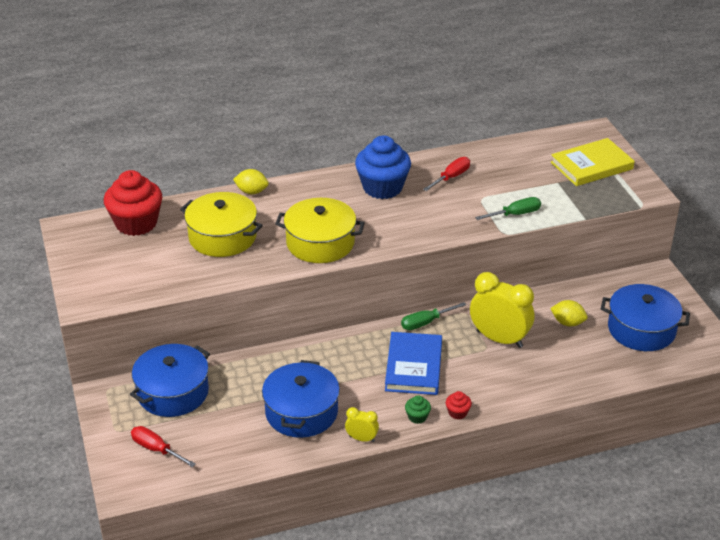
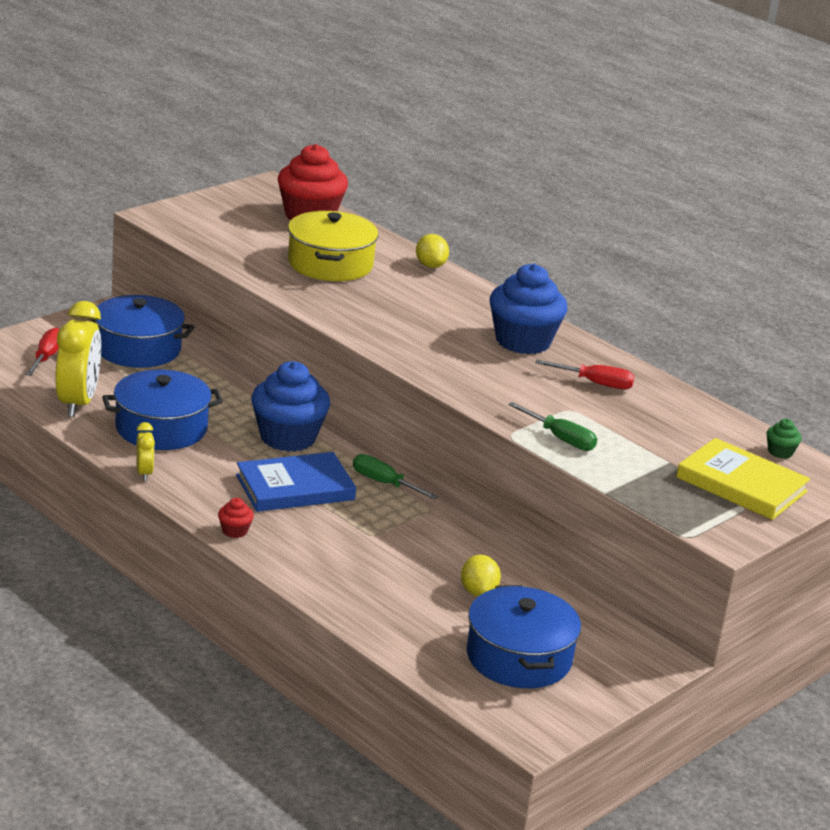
camera: 60 degrees right, 10 degrees down
(320, 243) = (373, 320): yellow pot -> none
(345, 350) = (288, 437): none -> blue cupcake
(417, 417) = (207, 504): green cupcake -> green cupcake (780, 452)
(499, 339) = (398, 542): yellow clock -> yellow clock (78, 403)

